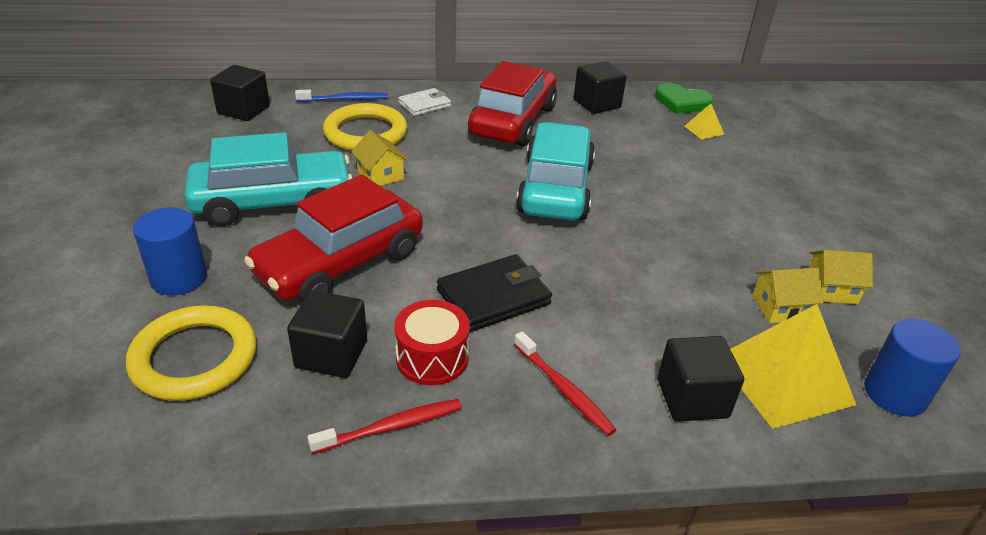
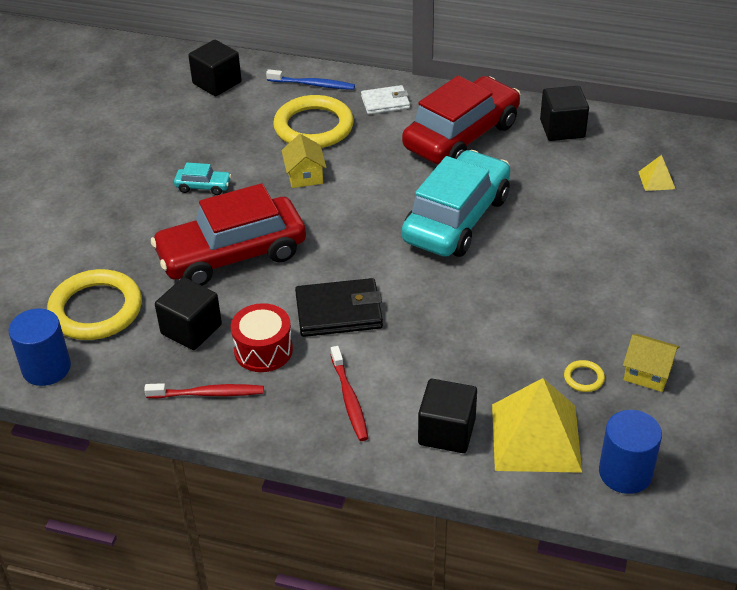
camera: 25 degrees right, 5 degrees up
(179, 278) = (107, 242): blue cylinder -> blue cylinder (46, 368)
(273, 202) = (203, 186): turquoise car -> turquoise car, size x0.40
(681, 102) = (658, 141): green heart -> none
(780, 308) = (584, 378): yellow house -> yellow ring

